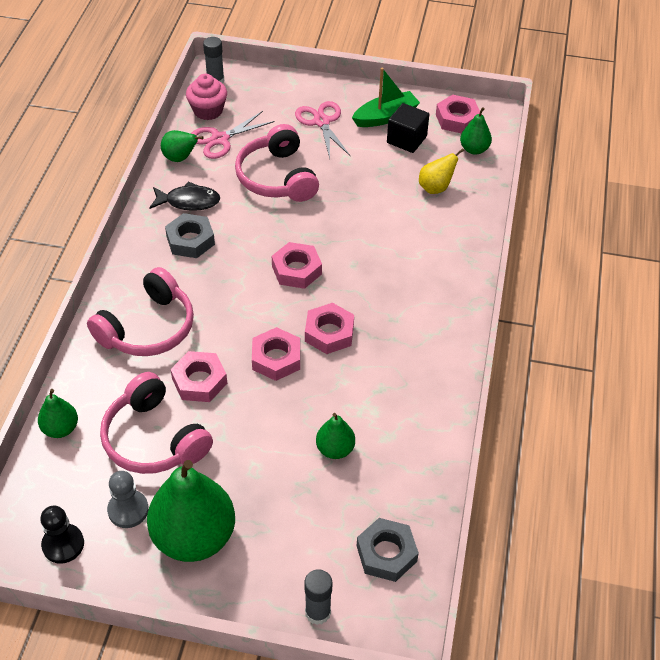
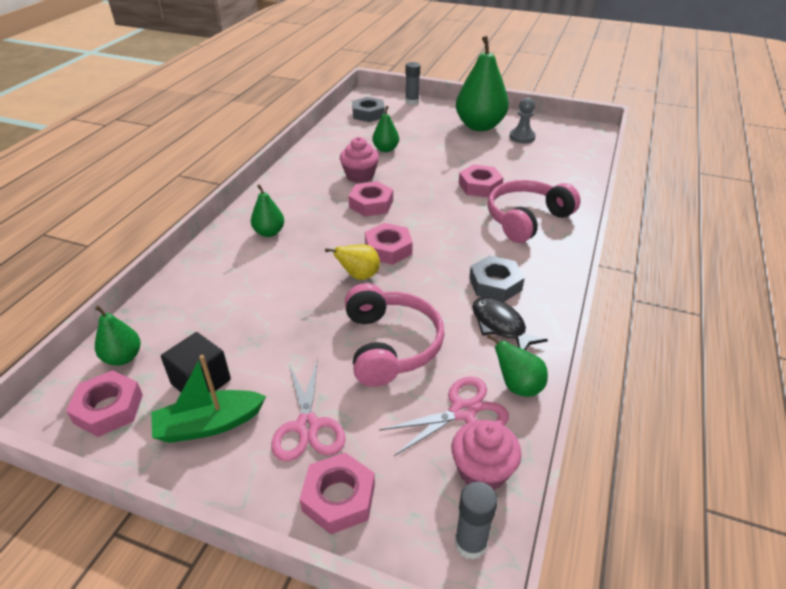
camera: 170 degrees left, 10 degrees down
(60, 428) = (580, 171): green pear -> green pear (269, 232)
(63, 544) = (558, 129): black pawn -> none
(154, 439) = (510, 162): pink headphones -> none
(189, 201) = (500, 326): black fish -> black fish turned 45 degrees clockwise
(276, 358) = (418, 193): pink nut -> pink nut (338, 498)
(356, 384) = (360, 176): none -> pink cupcake
(435, 188) = (205, 313): yellow pear -> yellow pear (359, 276)

